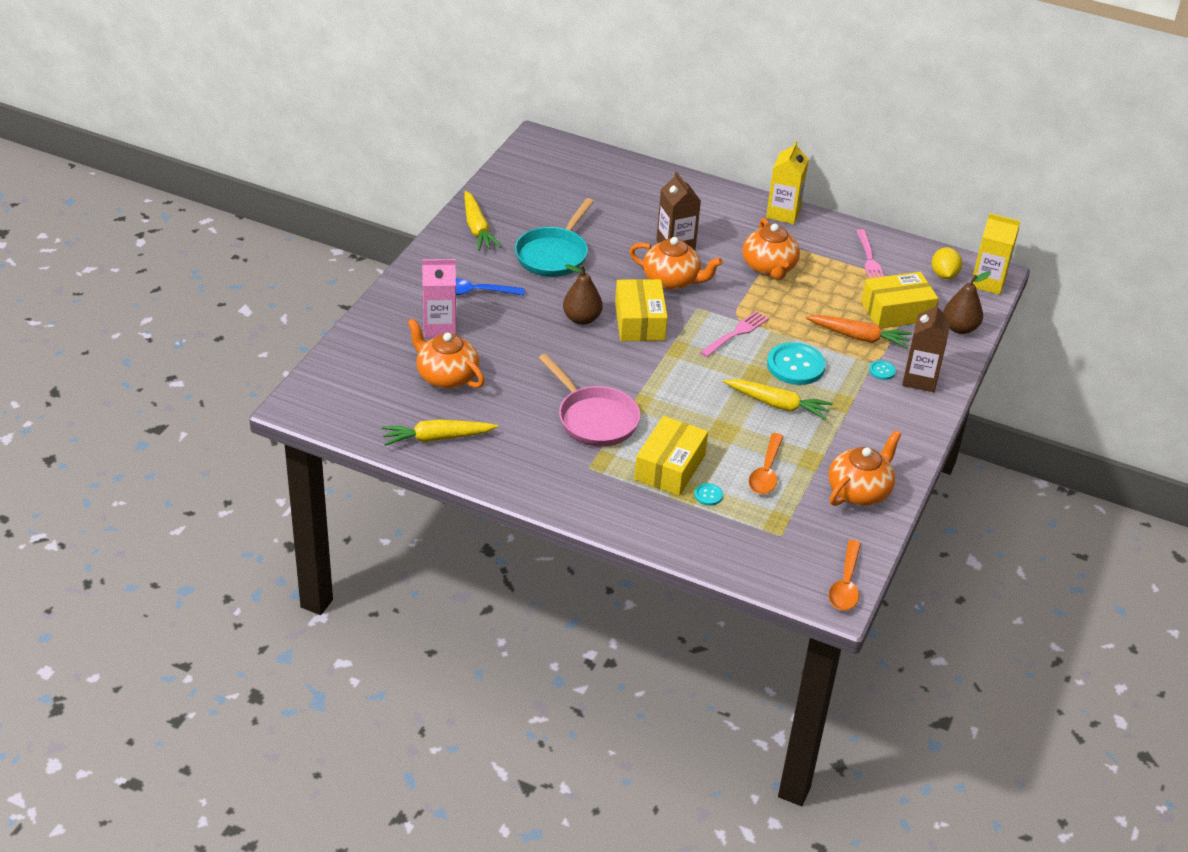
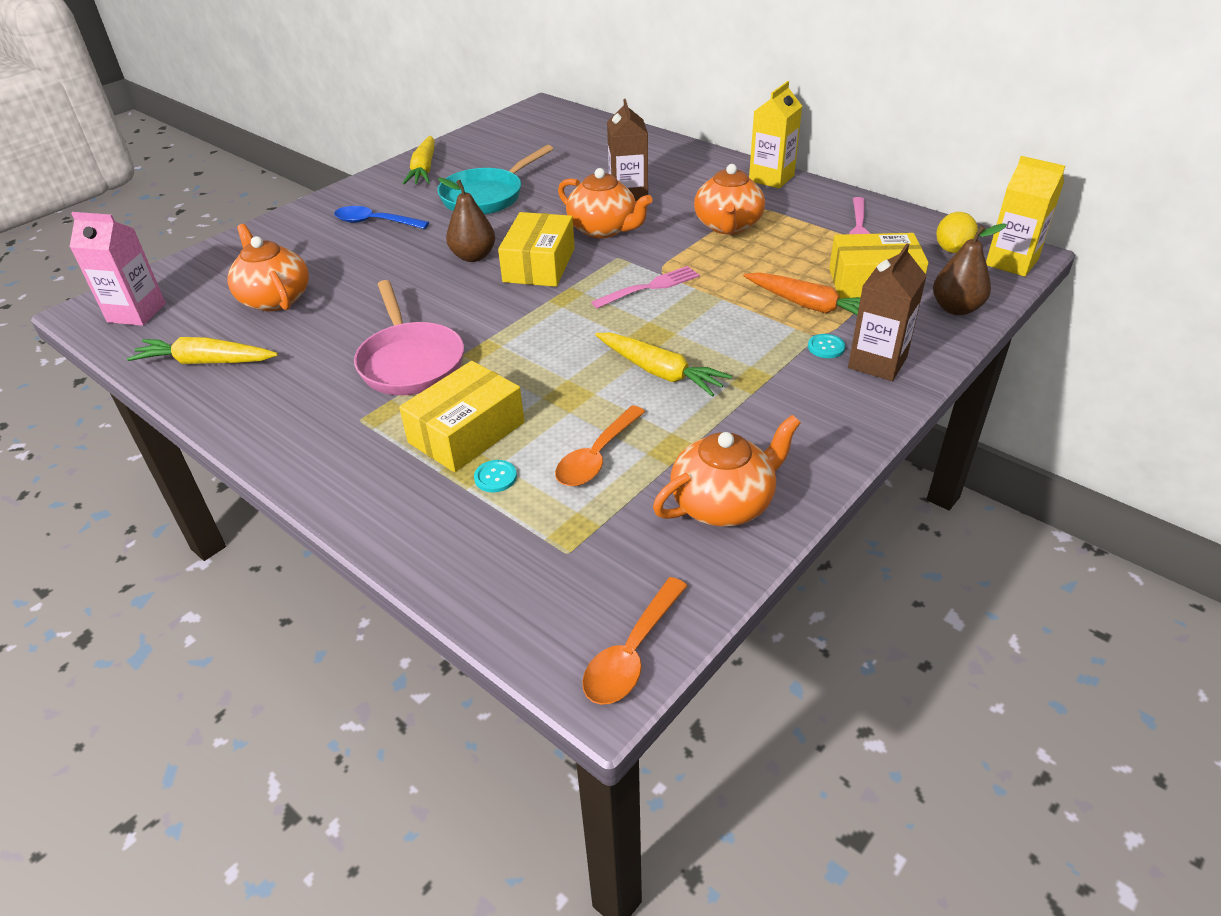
camera: 20 degrees right, 0 degrees up
(439, 327) = (310, 251): pink carton -> pink carton (136, 313)
(795, 365) = (708, 329): turquoise button -> none

